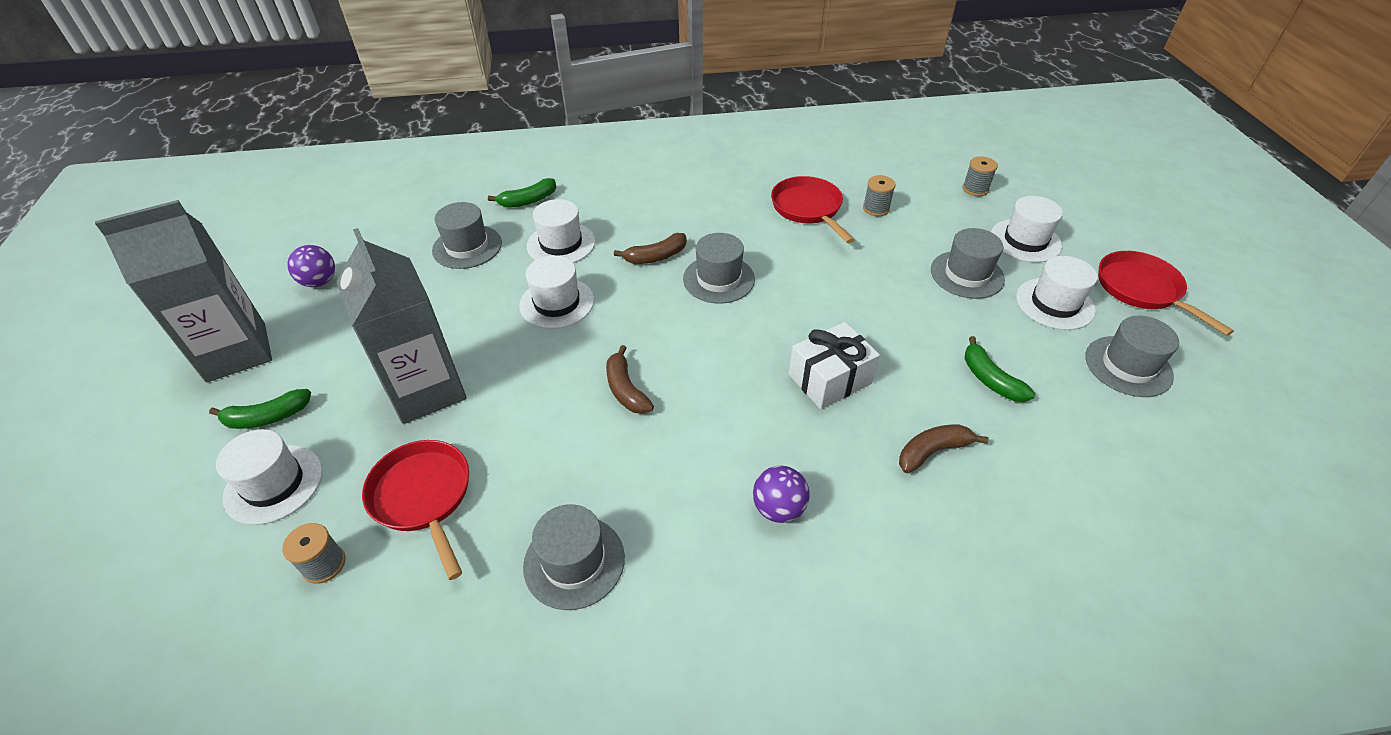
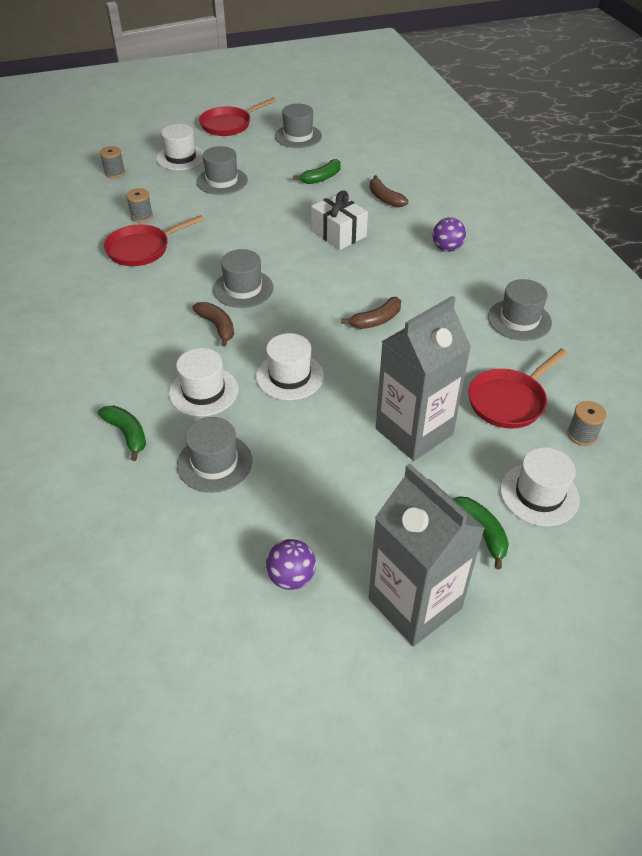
camera: 100 degrees left, 0 degrees up
(1054, 303) = (247, 153): white hat -> none

